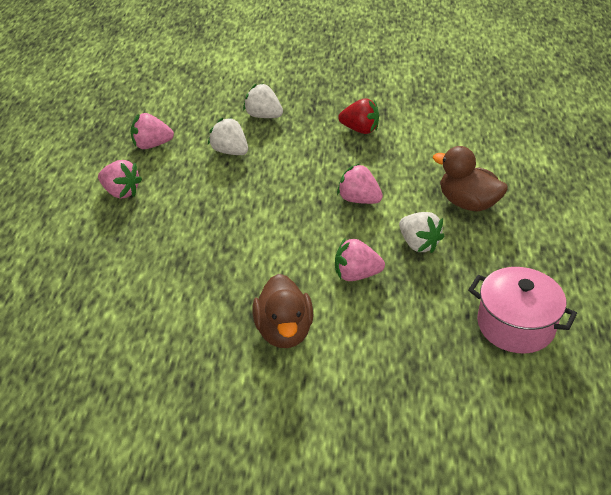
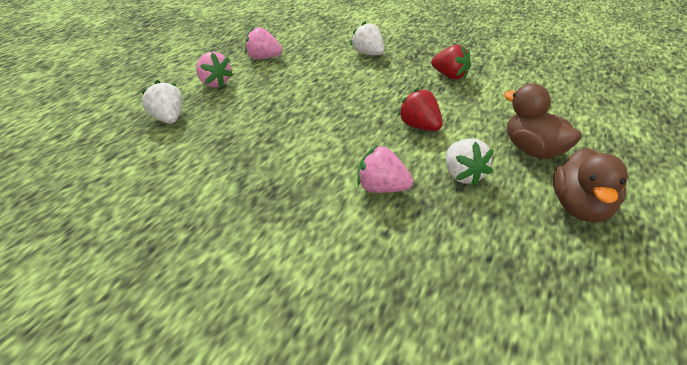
camera: 20 degrees right, 5 degrees down
(229, 151) = (323, 72): white strawberry -> white strawberry (167, 119)
(283, 331) = (275, 223): brown duck -> brown duck (581, 208)
(358, 200) = (420, 127): pink strawberry -> red strawberry
(515, 325) = (547, 285): pink pot -> none

